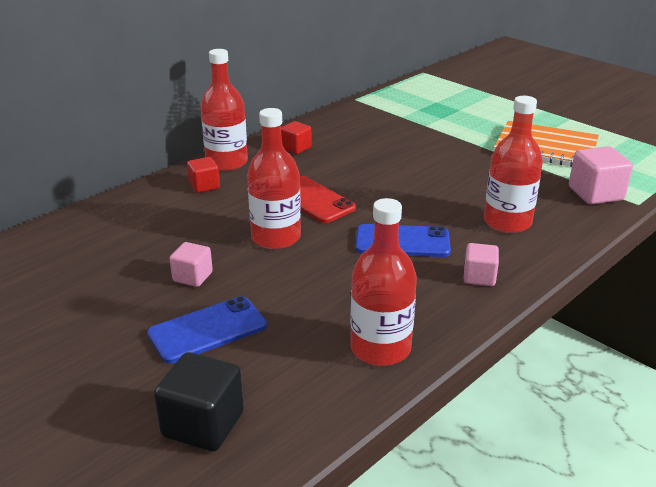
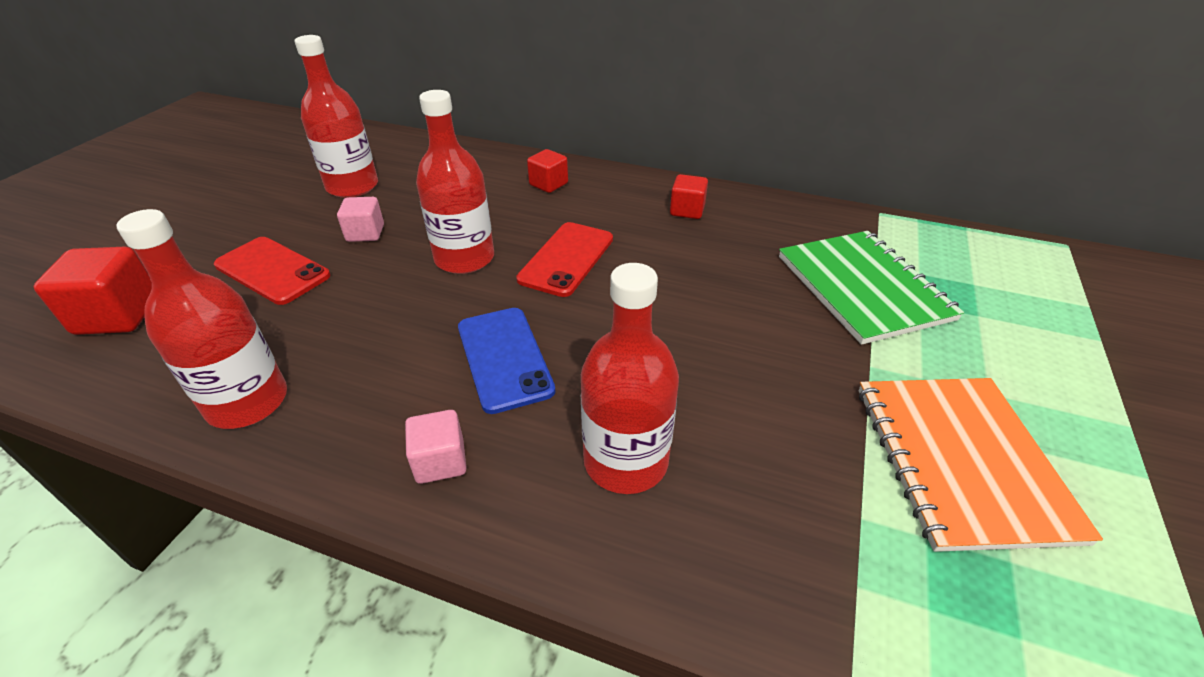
camera: 65 degrees right, 10 degrees up
(203, 424) = (118, 315): black cube -> red cube
(207, 330) = (272, 271): blue phone -> red phone
(227, 162) = (610, 180): red bottle -> red bottle (352, 186)
(418, 126) = (863, 287): none -> green notebook
(595, 194) = (832, 583): pink cube -> none

